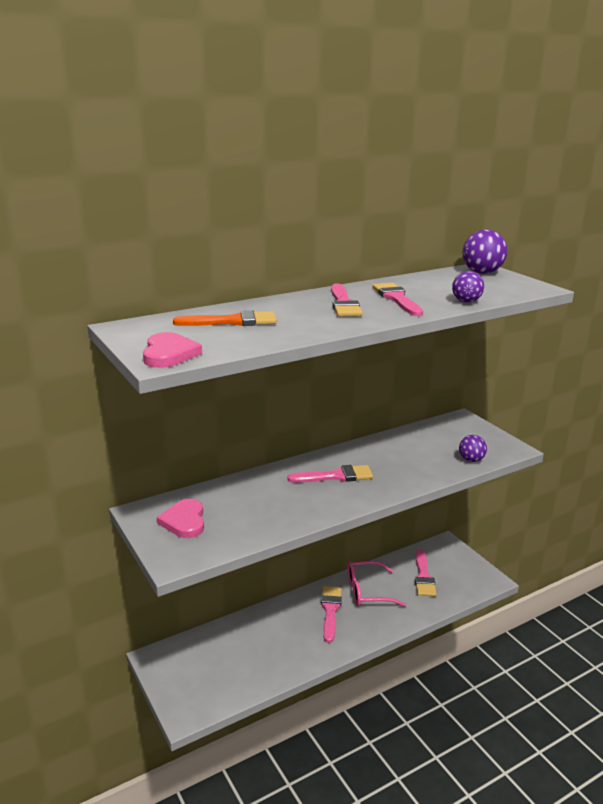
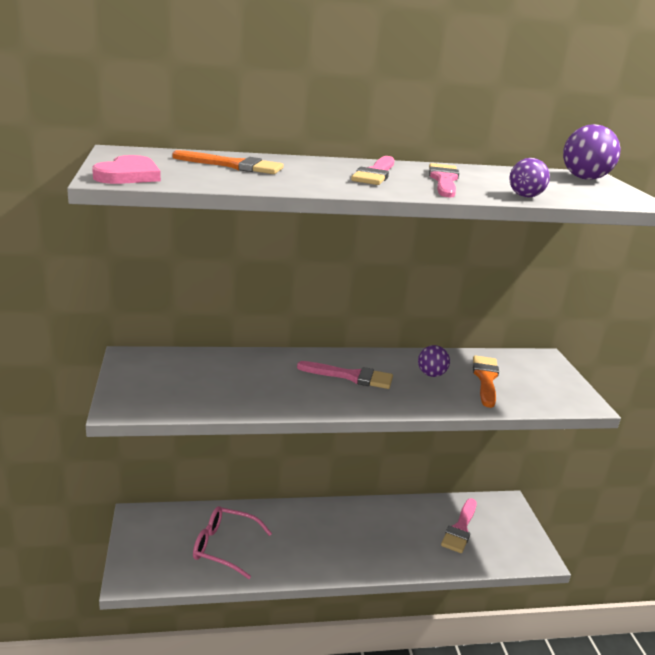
camera: 20 degrees right, 0 degrees up
(184, 521) = (162, 376): pink heart -> none
(330, 610) = (336, 529): pink brush -> none
(367, 591) = (388, 524): pink glasses -> pink glasses (224, 547)
(434, 449) = (485, 379): none -> orange brush
(471, 460) = (521, 400): purple ball -> purple ball (431, 374)

